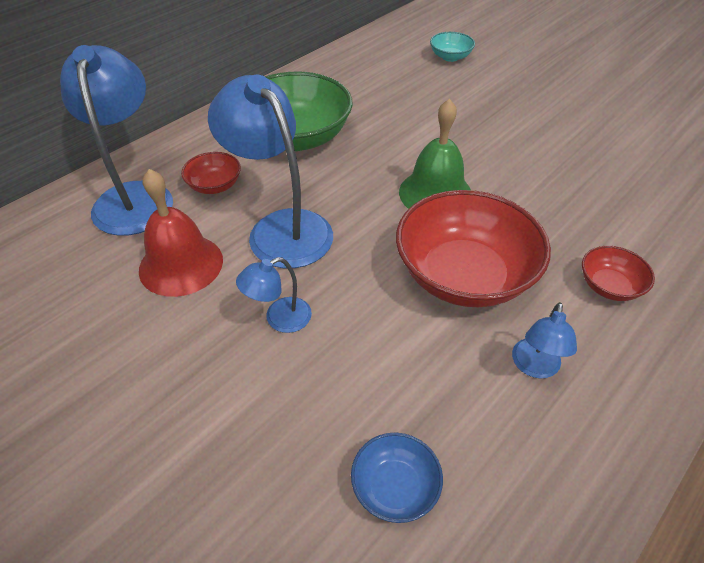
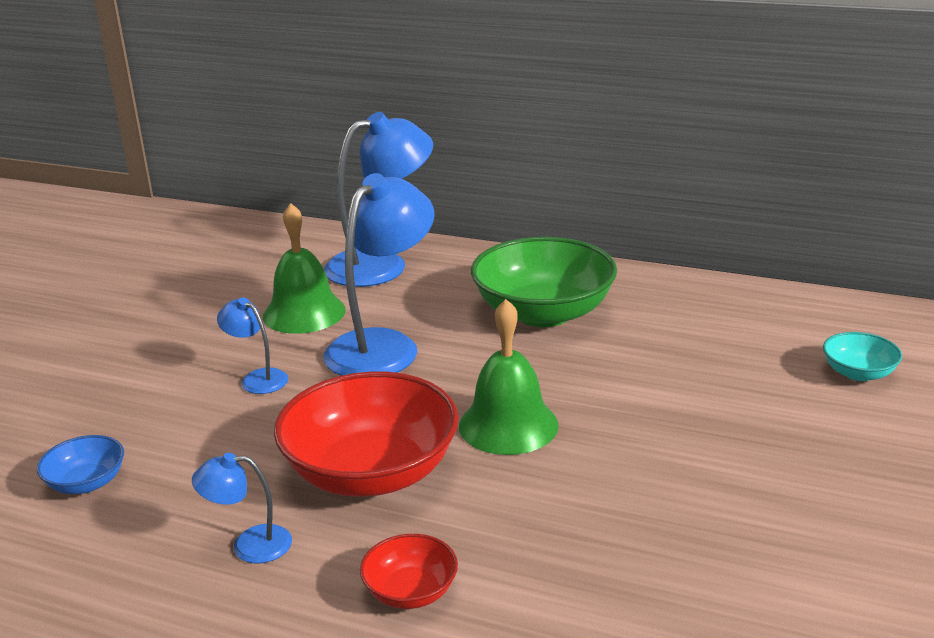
camera: 70 degrees right, 20 degrees down
(181, 264) = (304, 313): red bell -> green bell
(214, 185) = (424, 294): red bowl -> none

